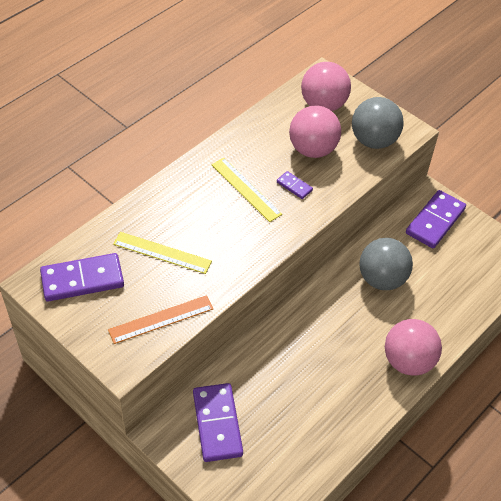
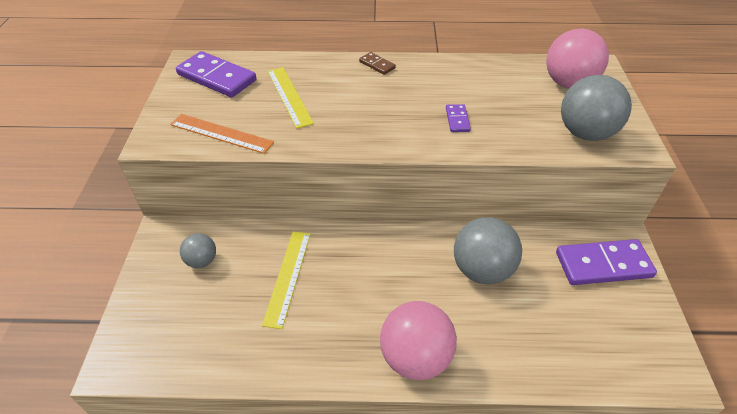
camera: 50 degrees right, 5 degrees down
(184, 178) = (377, 65): none -> brown domino
(217, 424) = (202, 261): purple domino -> grey ball
(246, 189) = (413, 98): yellow ruler -> yellow ruler (287, 277)
(312, 149) = (512, 106): pink ball -> none

